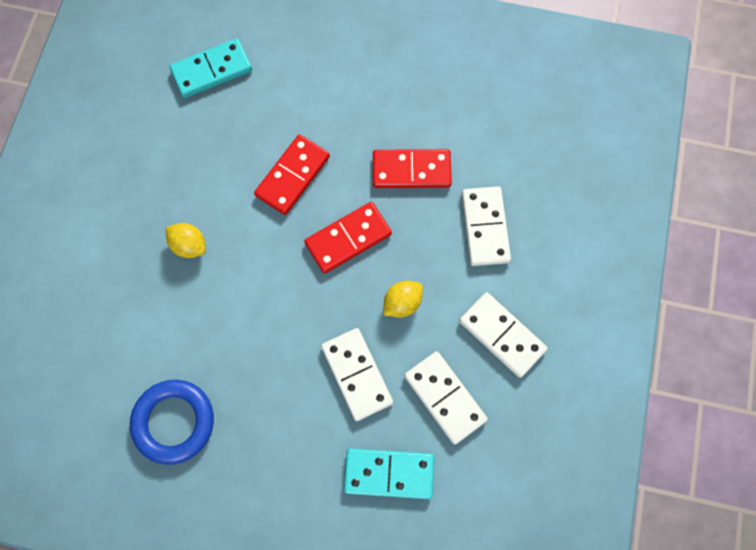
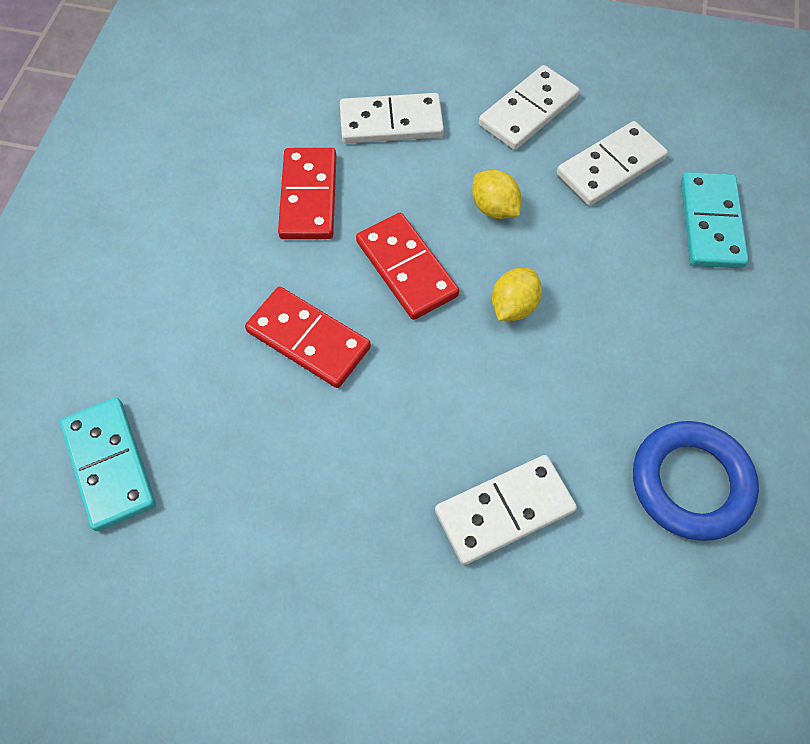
camera: 90 degrees left, 10 degrees down
(189, 245) = (417, 479): yellow lemon -> yellow lemon (513, 306)
(357, 374) = (593, 257): white domino -> white domino (504, 510)

